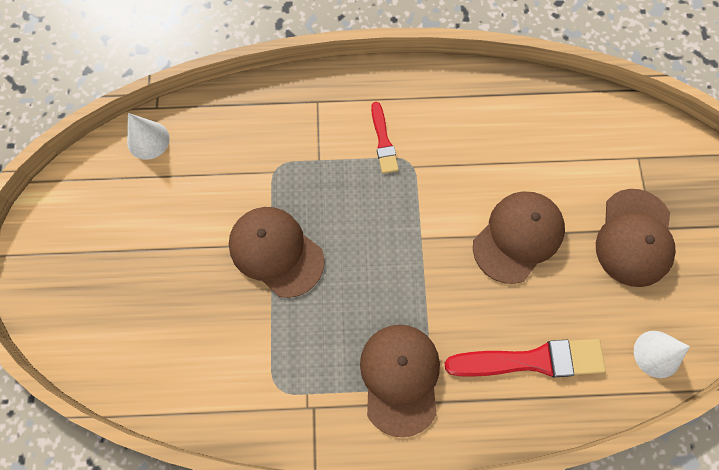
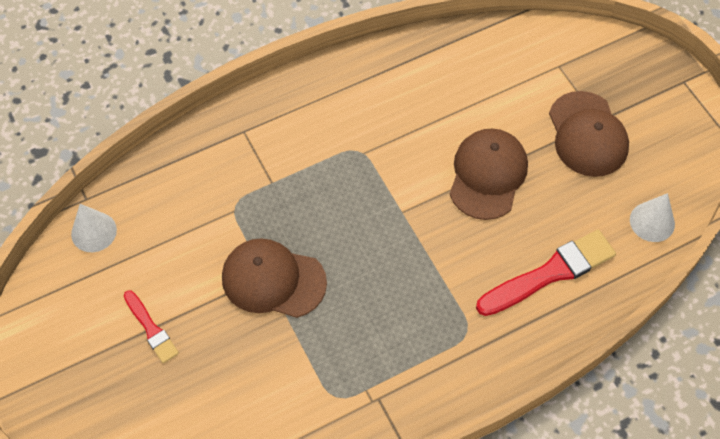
camera: 25 degrees left, 10 degrees down
(383, 141) = (324, 142): red brush -> red brush (151, 329)
(400, 378) = (443, 338): brown cap -> none

